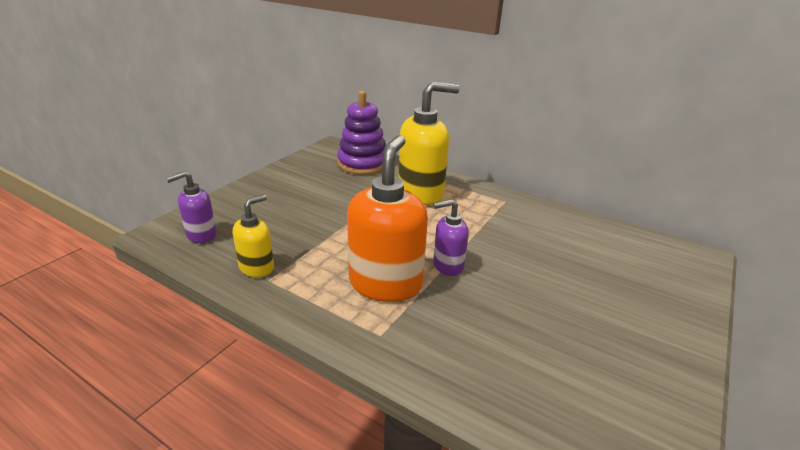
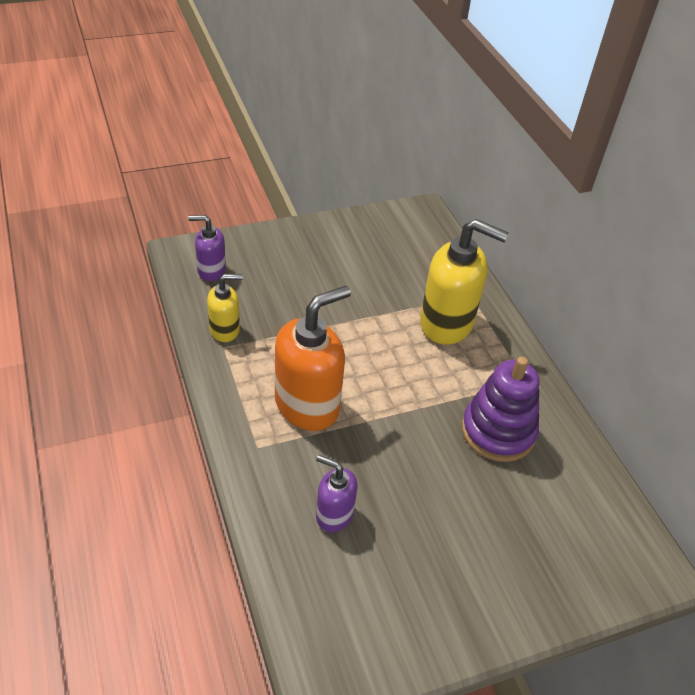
camera: 35 degrees right, 15 degrees up
(362, 164) = (428, 253): purple stacking toy -> purple stacking toy (498, 431)
(447, 265) = (378, 419): purple soap dispenser -> purple soap dispenser (334, 514)

